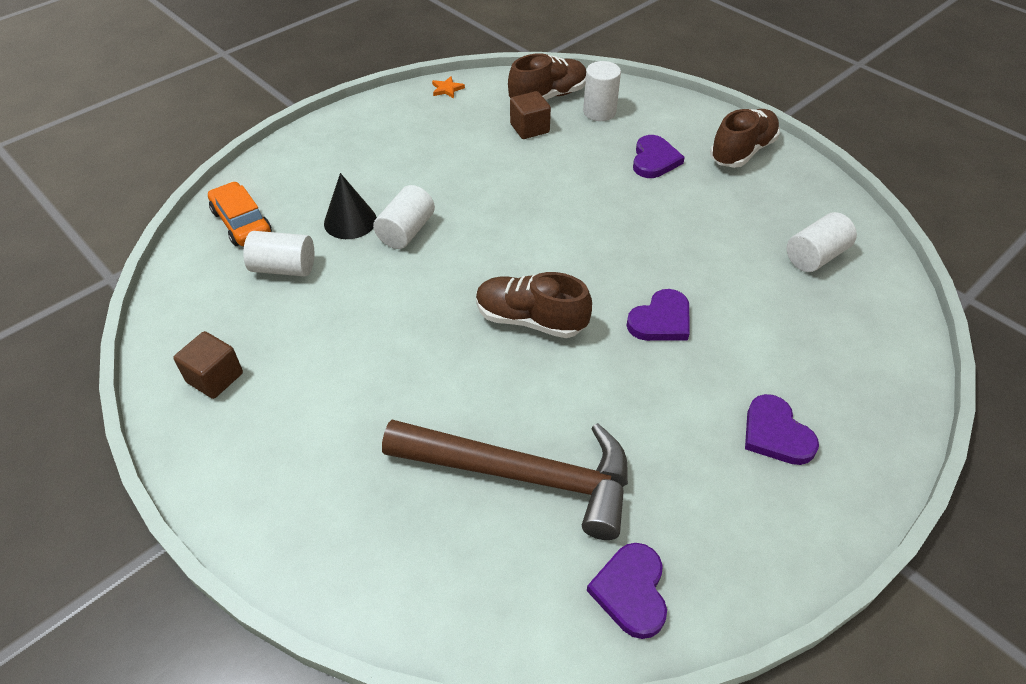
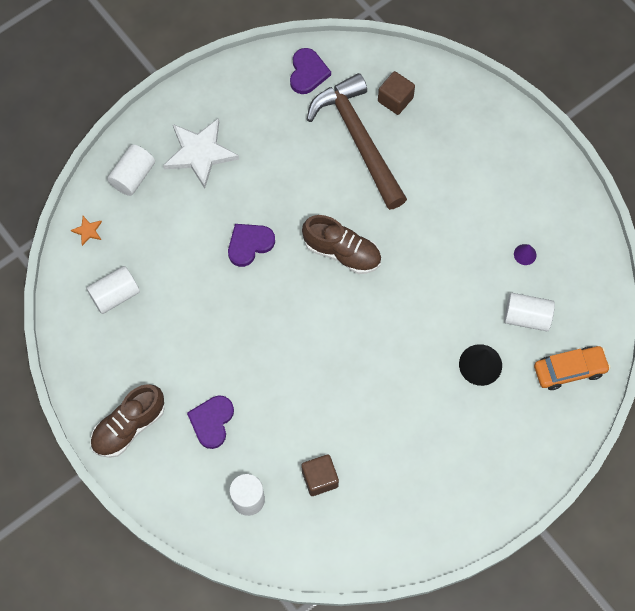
camera: 175 degrees left, 20 degrees up
(215, 377) = (557, 222): brown cube -> brown cube (395, 99)
(242, 223) = (569, 370): orange car -> orange car turned 75 degrees counterclockwise
(272, 334) = (525, 254): none -> purple cone
(406, 231) = (434, 349): white cylinder -> white cylinder (133, 176)
(447, 89) = (398, 553): orange star -> orange star (88, 231)
(523, 475) = (358, 139): brown hammer -> brown hammer turned 45 degrees clockwise
(548, 96) = (295, 530): brown shoe -> none
(776, 434) = (200, 153): purple heart -> white star

